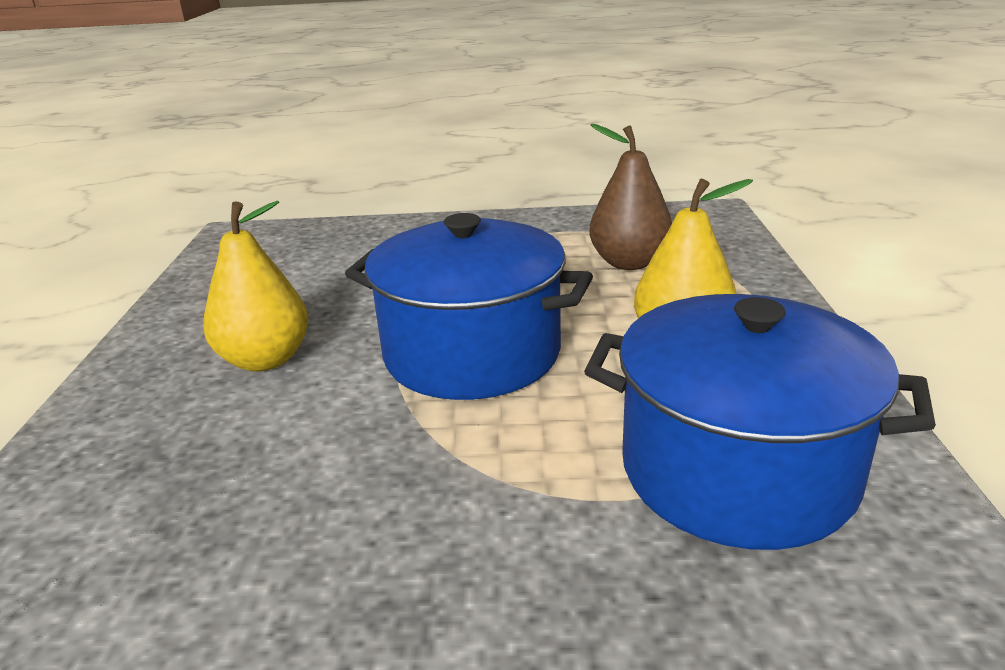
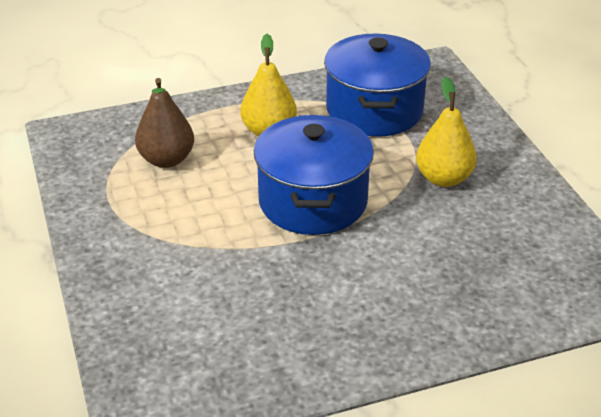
camera: 110 degrees left, 10 degrees up
(265, 360) = (357, 287): yellow pear -> yellow pear (443, 178)

